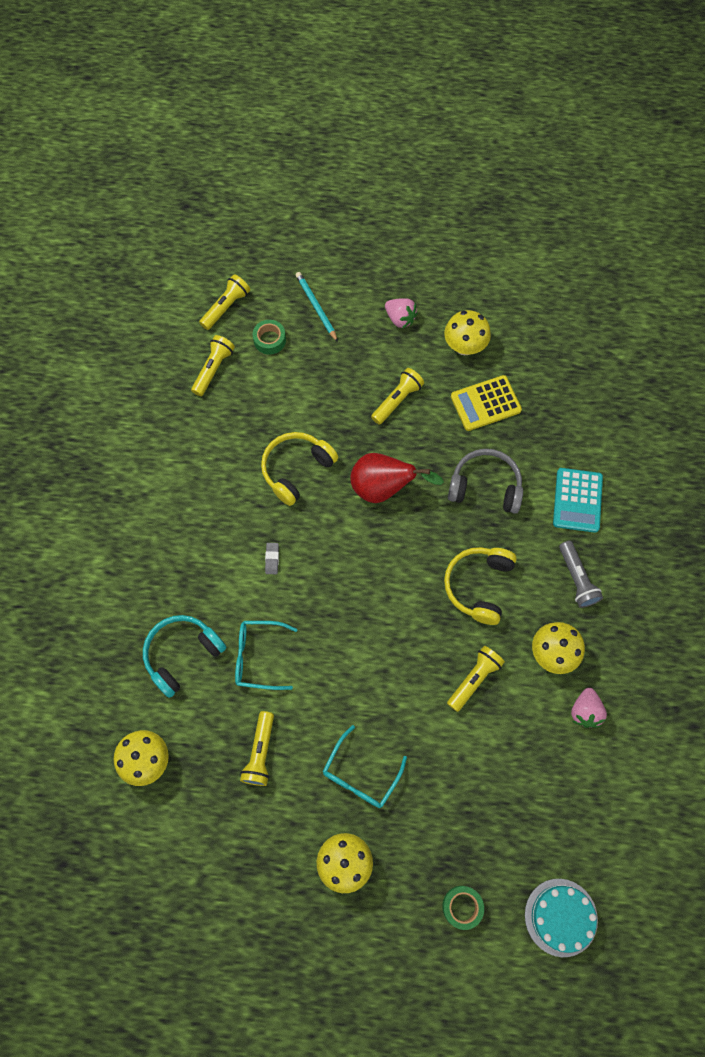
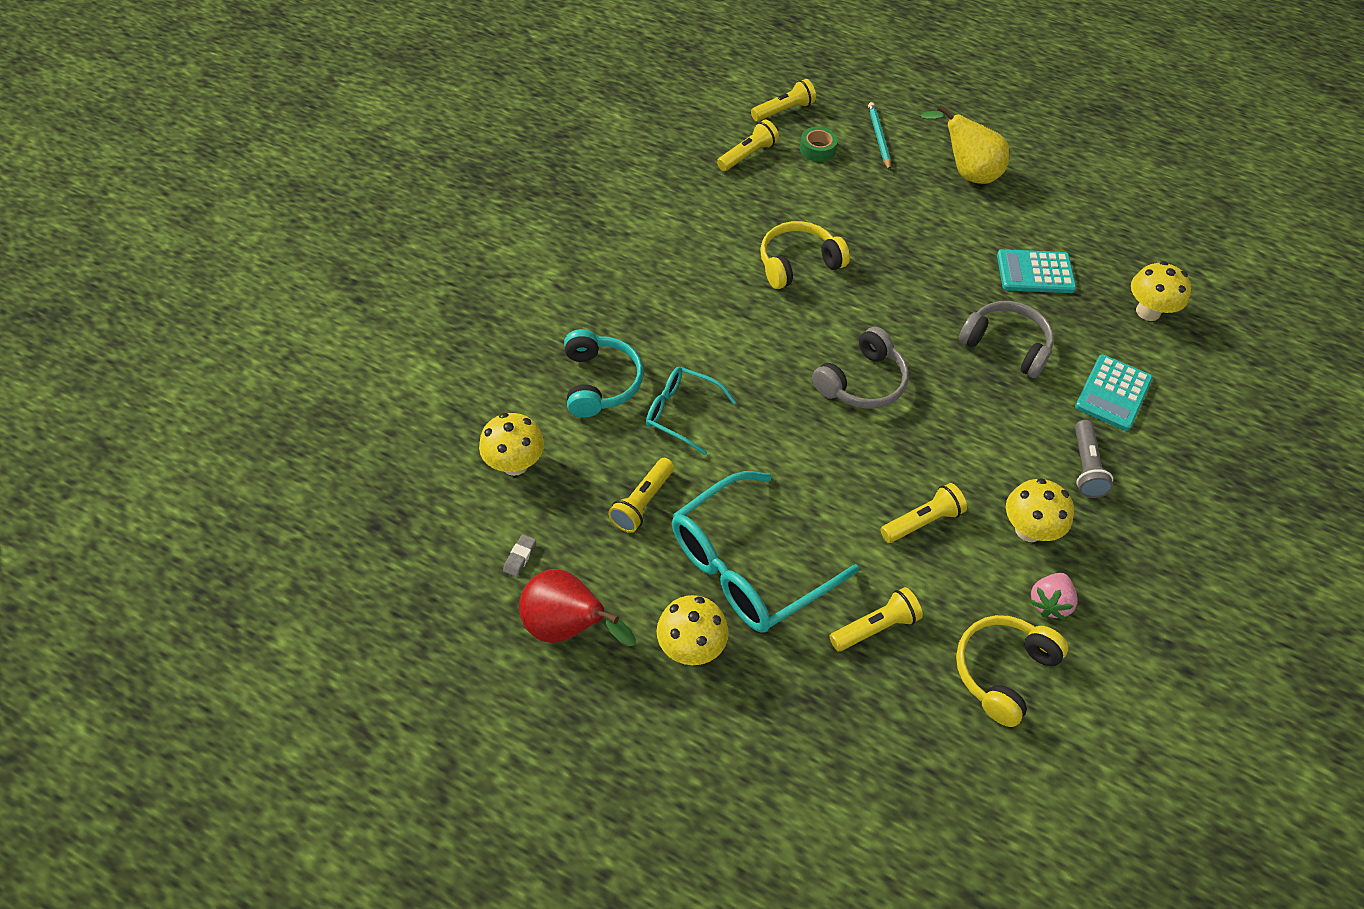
camera: 20 degrees right, 15 degrees down
(182, 654) = (600, 382): turquoise headphones -> turquoise headphones turned 105 degrees clockwise
(272, 559) = (736, 331): grey eraser -> grey eraser (520, 557)
(360, 774) = (748, 566): turquoise glasses -> turquoise glasses, size x1.78
(383, 488) = (888, 310): red pear -> red pear (568, 628)
(387, 568) = (862, 382): none -> grey headphones
(397, 400) = (935, 239): yellow flashlight -> yellow flashlight (875, 627)
(400, 319) = (966, 173): pink strawberry -> yellow pear
(462, 907) = (814, 751): green tape -> none
(464, 346) = (1029, 217): yellow mushroom -> yellow mushroom (1148, 311)
(479, 586) = (963, 434): yellow headphones -> yellow headphones (1003, 671)
(485, 403) = (1035, 272): yellow calculator -> turquoise calculator
(561, 917) = (937, 814): turquoise cake -> none

